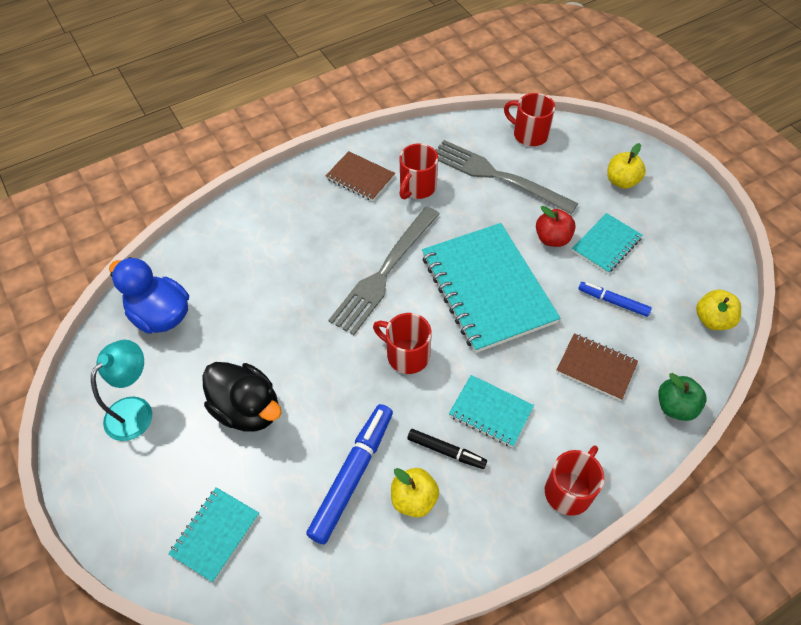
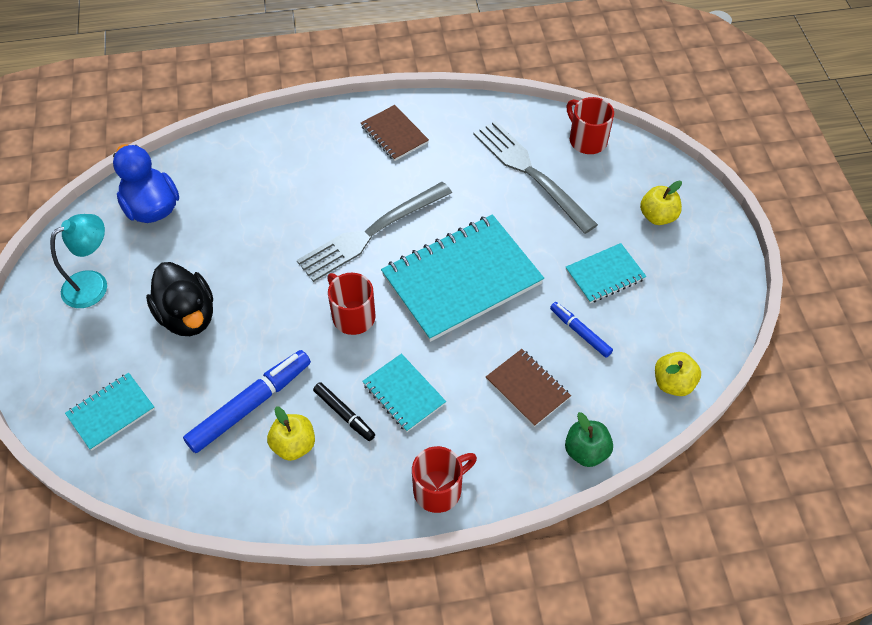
camera: 20 degrees right, 0 degrees up
(417, 187) = (444, 160): red mug -> none
(487, 289) = (461, 279): turquoise notebook -> turquoise notebook turned 60 degrees clockwise
(552, 238) = (553, 252): red apple -> none

